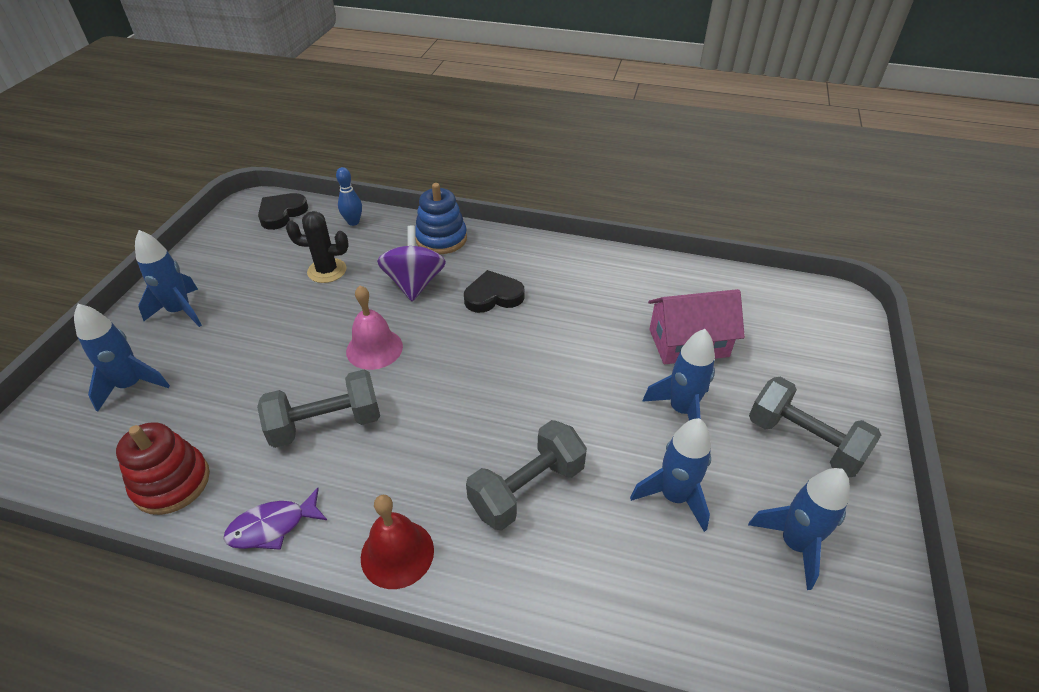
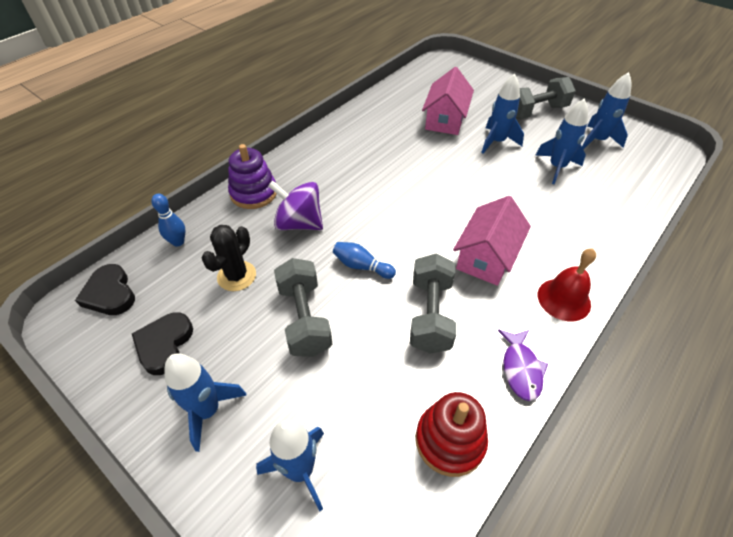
camera: 65 degrees left, 5 degrees up
(374, 348) = (361, 266): pink bell -> blue bowling pin
(437, 453) = (486, 257): none -> pink house
(441, 239) = (254, 193): blue stacking toy -> purple stacking toy
(493, 296) = (346, 185): black heart -> black heart (164, 344)
(527, 489) = (532, 223): grey dumbbell -> grey dumbbell (304, 319)

